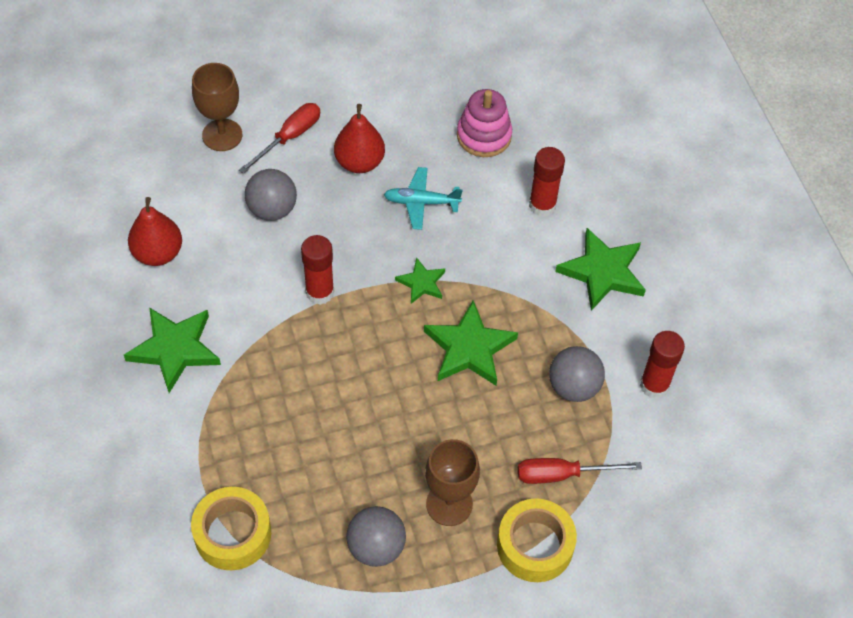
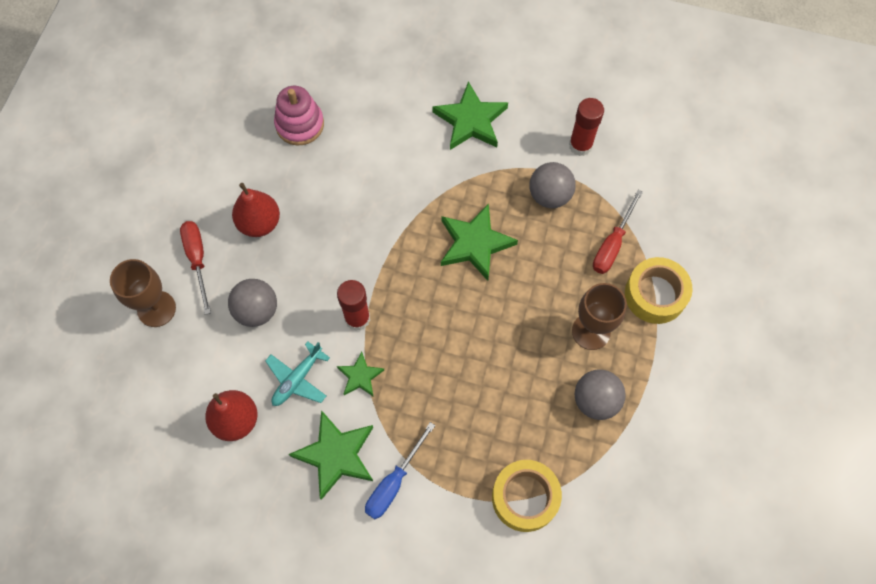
camera: 55 degrees left, 10 degrees up
(178, 411) = (394, 482): none -> blue screwdriver
(421, 202) = (327, 202): turquoise plane -> turquoise plane (297, 379)
(421, 283) = (398, 243): green star -> green star (360, 376)
(542, 205) = (388, 124): red glue stick -> none

